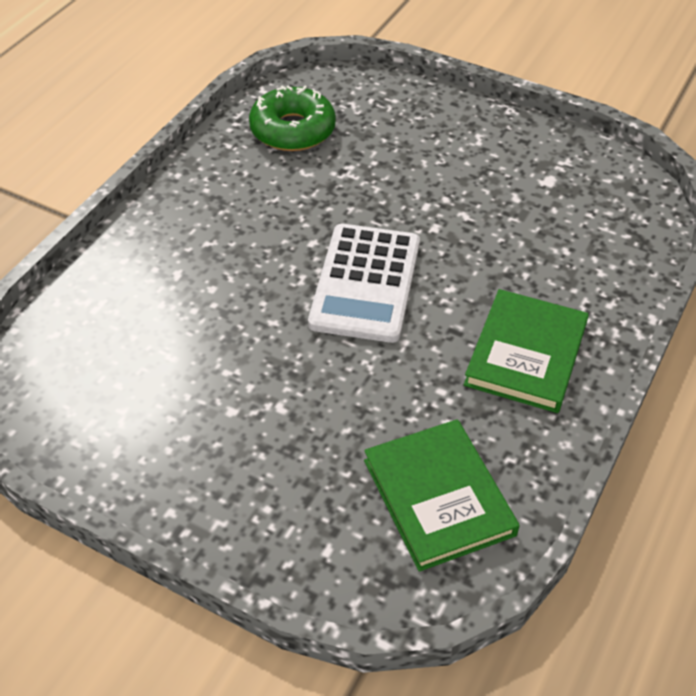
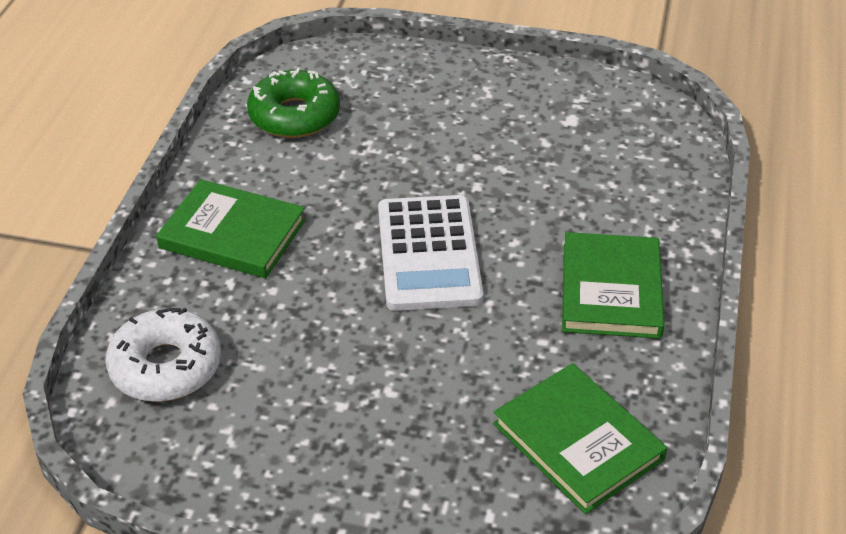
camera: 15 degrees left, 5 degrees down
(92, 339) = (166, 366): none -> white donut
(196, 229) = (233, 234): none -> green book

